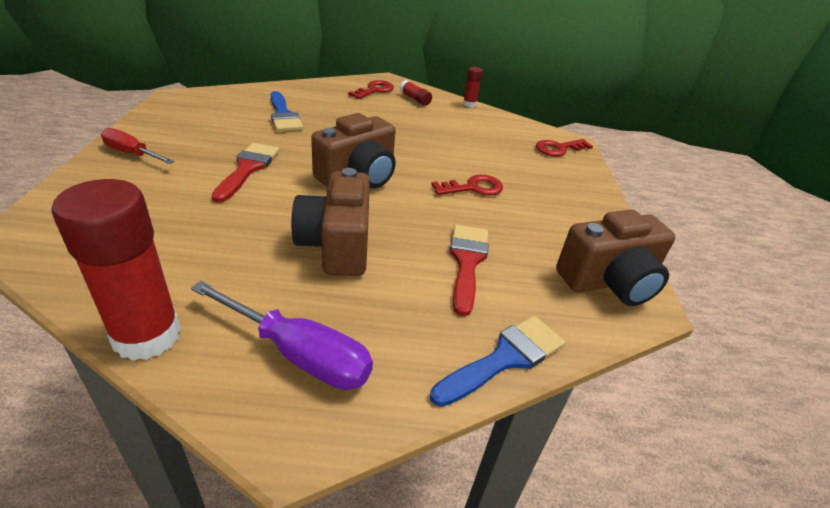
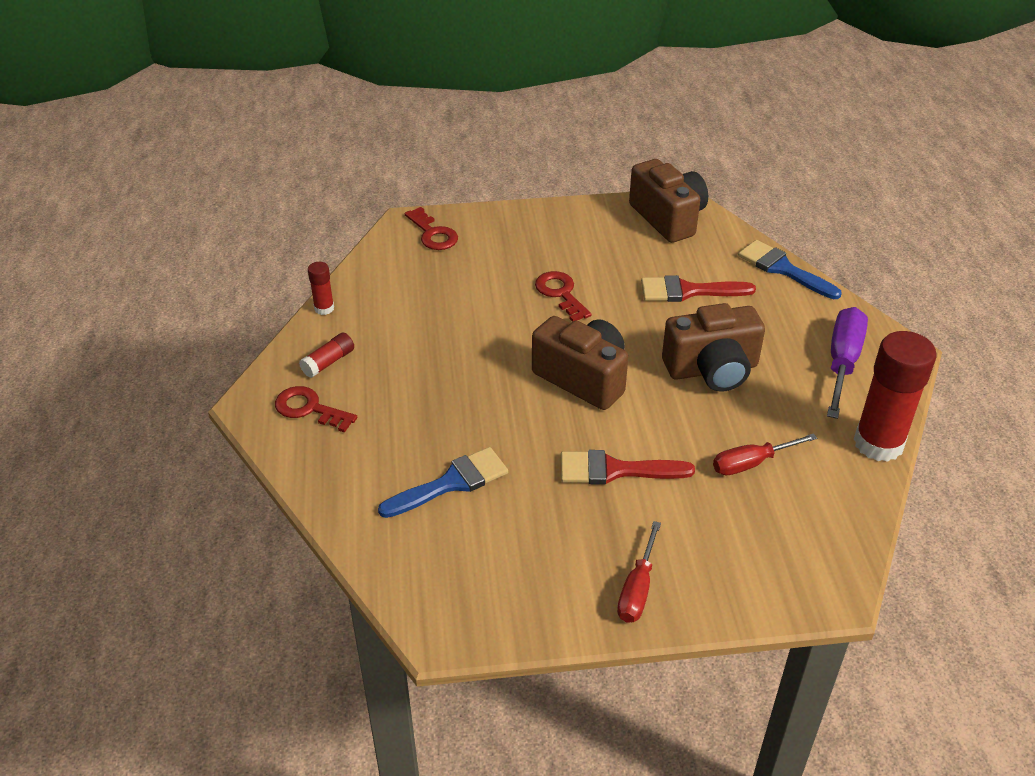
camera: 95 degrees left, 5 degrees up
(199, 233) = (750, 463): none -> red screwdriver

